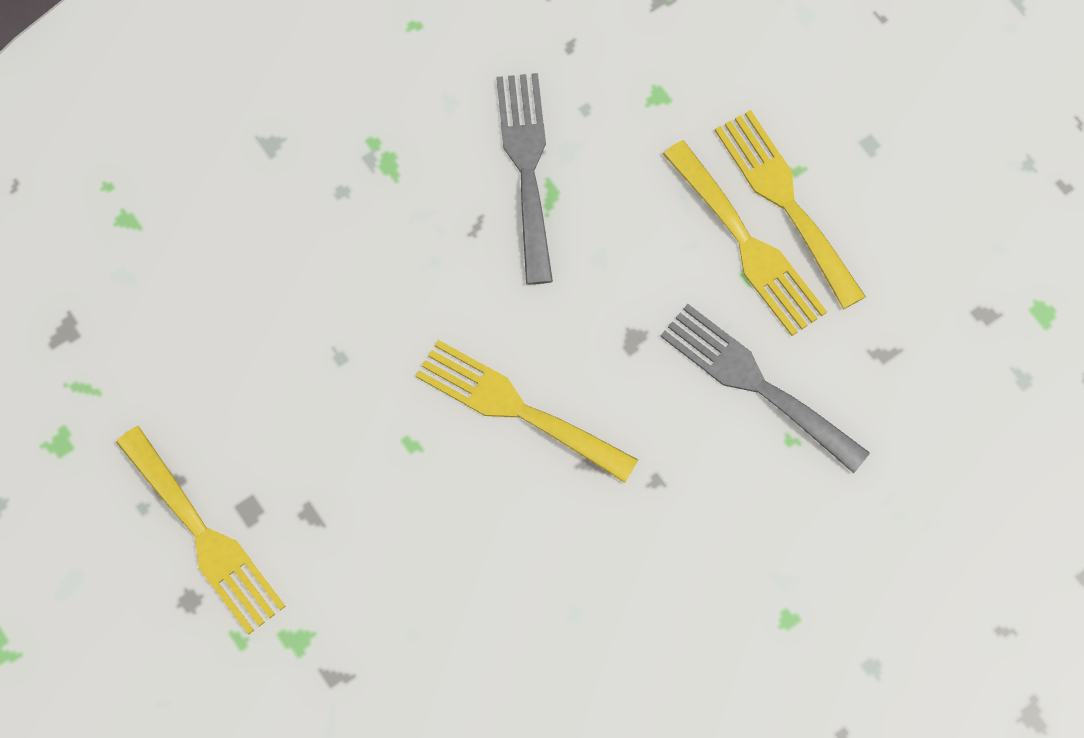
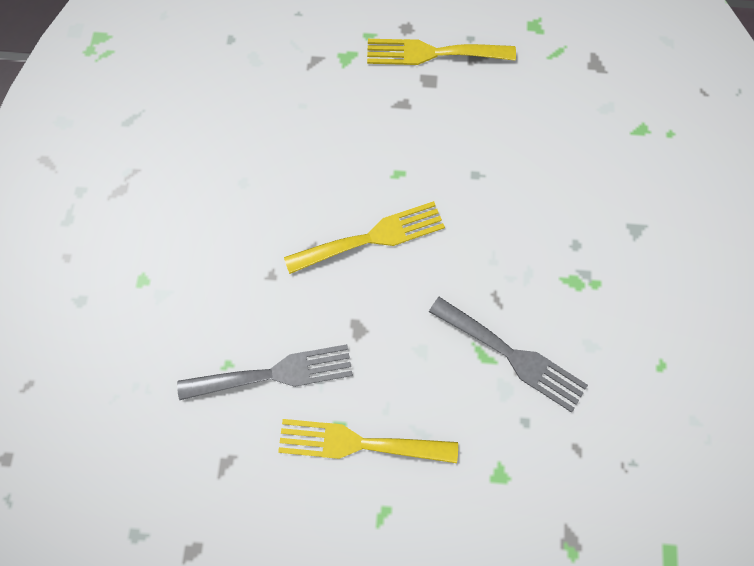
camera: 130 degrees right, 0 degrees up
(785, 200) = (367, 492): yellow fork -> none

